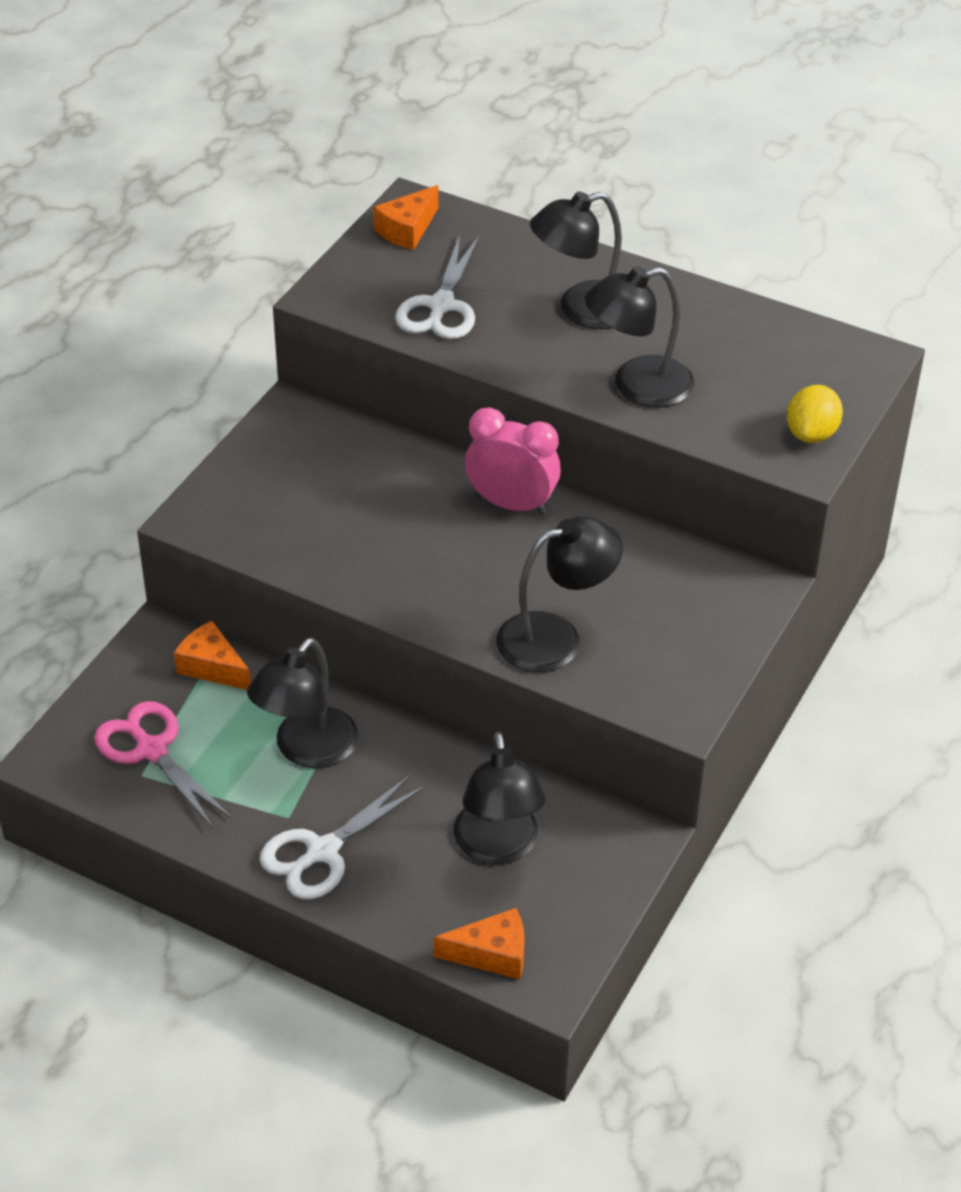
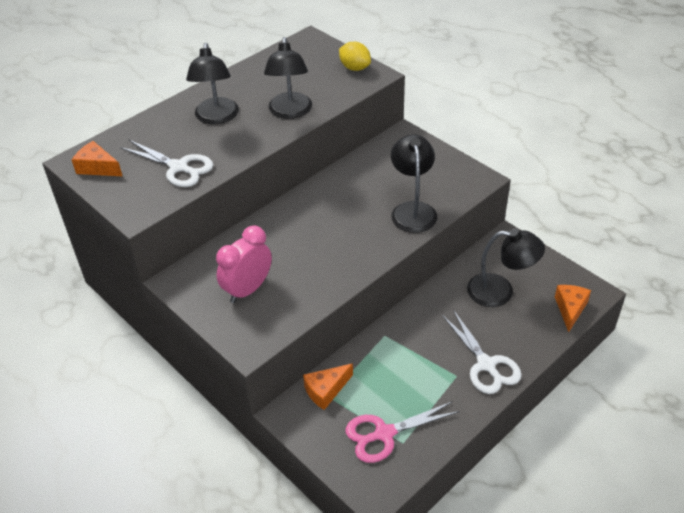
camera: 70 degrees left, 0 degrees up
(306, 750) = (408, 357): black lamp -> none
(407, 230) = (97, 167): orange cheese -> orange cheese turned 150 degrees clockwise
(511, 504) = (305, 205): pink clock -> pink clock (248, 289)

